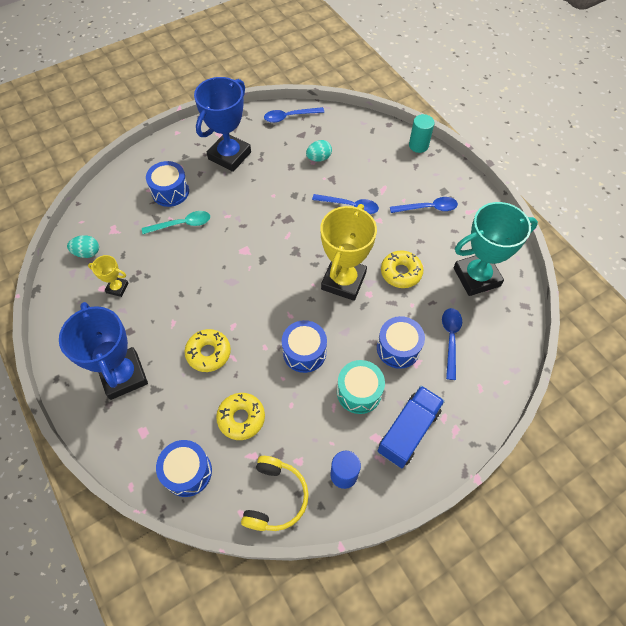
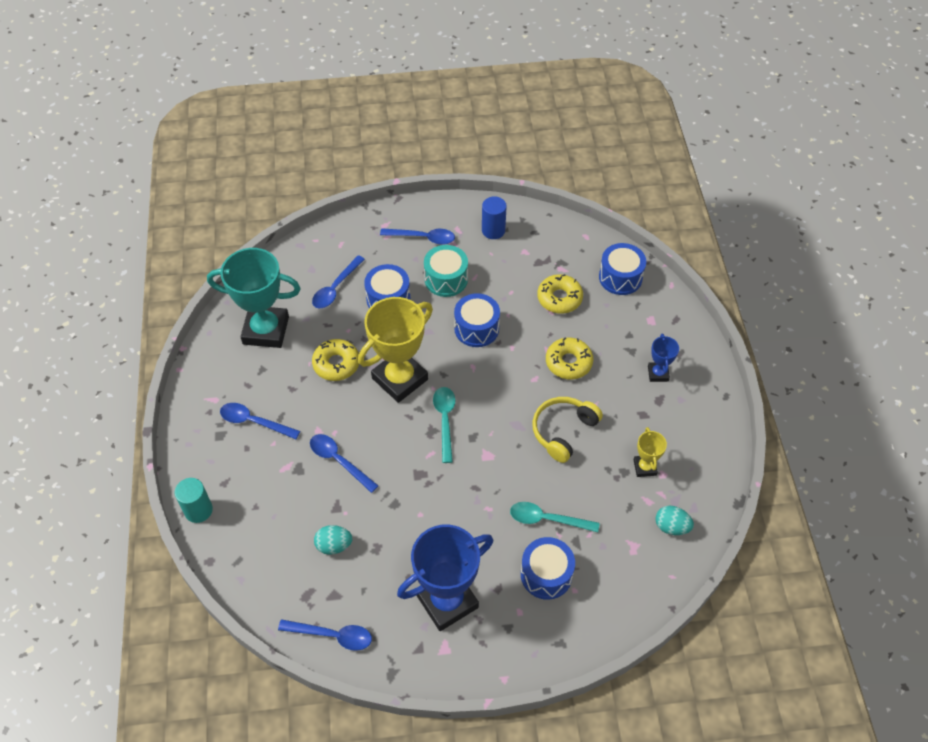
camera: 155 degrees left, 5 degrees down
(117, 288) = (645, 467): yellow trophy -> yellow trophy turned 45 degrees clockwise
(124, 375) = (658, 373): blue trophy -> blue trophy, size x0.47
(275, 497) = (555, 236): yellow headphones -> yellow headphones (563, 431)
(289, 263) = (445, 420): none -> turquoise spoon
(408, 431) = (423, 238): blue truck -> blue spoon

